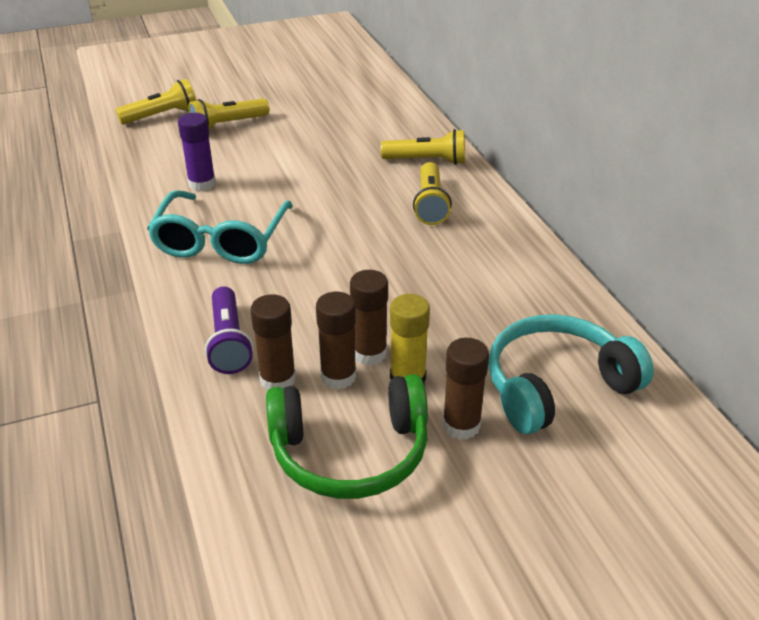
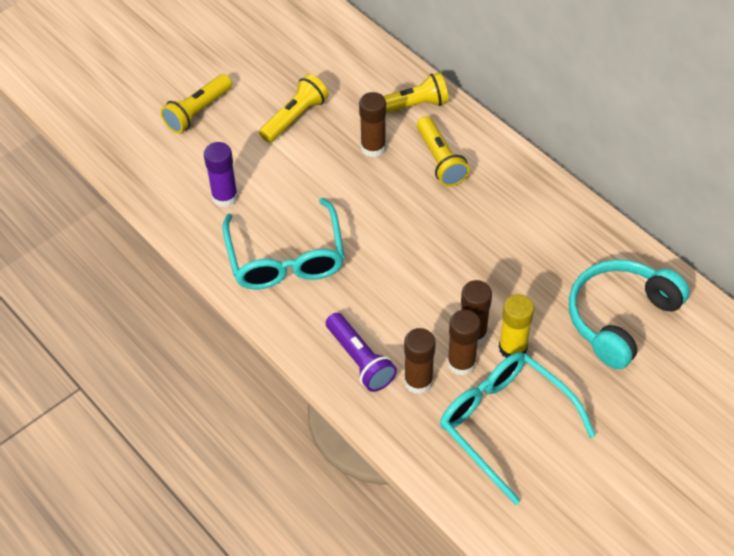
camera: 20 degrees left, 15 degrees up
(161, 115) = (123, 118): yellow flashlight -> yellow flashlight (295, 117)
(350, 452) = (505, 424): green headphones -> turquoise glasses
(461, 425) = (569, 375): brown glue stick -> brown glue stick (373, 147)

